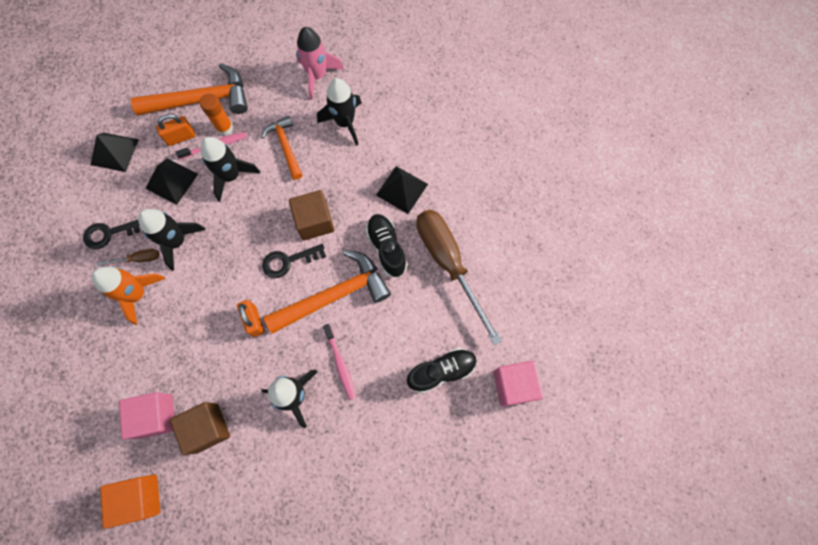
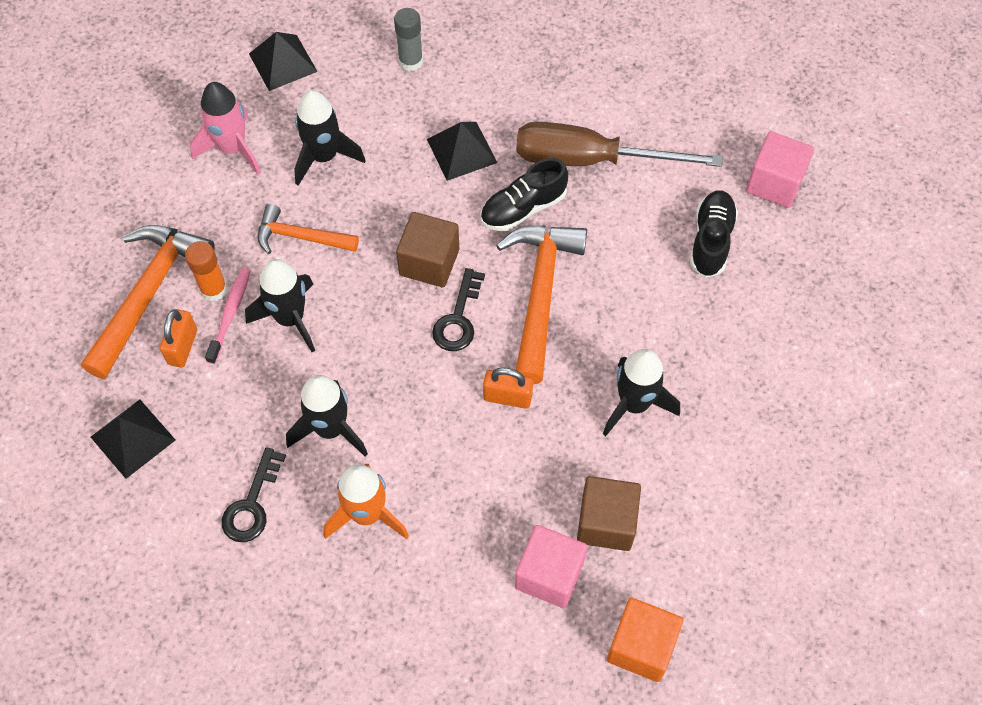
camera: 55 degrees left, 10 degrees down
(138, 259) = (317, 488): brown screwdriver -> none
(172, 181) = (238, 390): black pyramid -> black pyramid (283, 62)
(340, 364) = (629, 335): pink toothbrush -> none
(386, 248) = (523, 208): black shoe -> black shoe turned 45 degrees counterclockwise
(443, 122) = (410, 61): none -> grey glue stick

